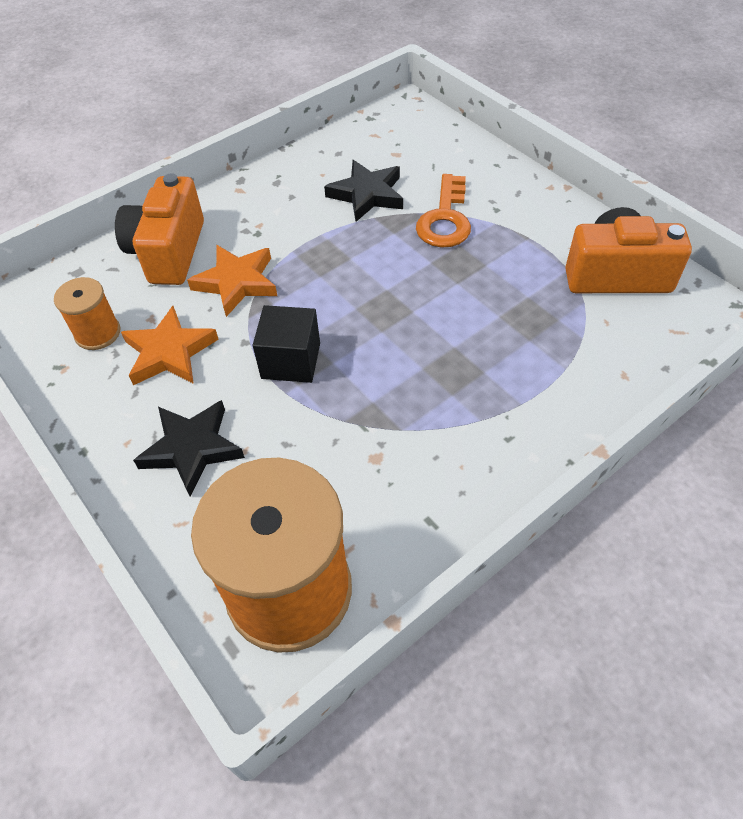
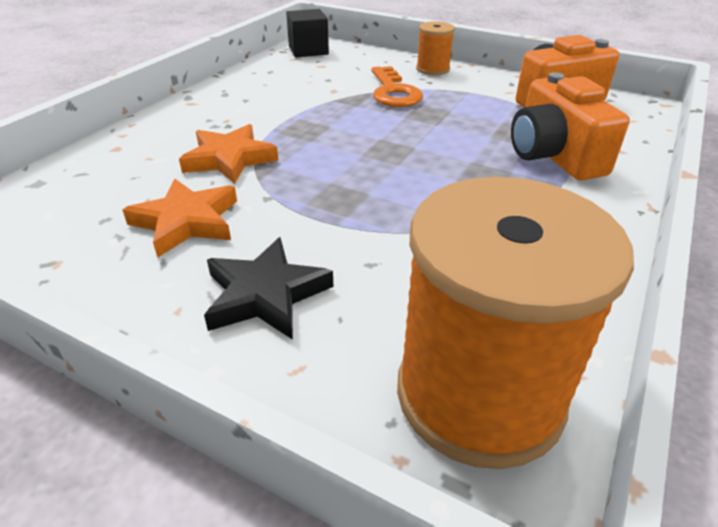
camera: 25 degrees left, 15 degrees down
(98, 333) = (88, 224): orange spool -> orange spool (432, 69)
(168, 252) = (140, 151): orange camera -> orange camera (553, 156)
(291, 361) = (326, 201): black cube -> black cube (308, 50)
(367, 194) = (315, 89): black star -> none

